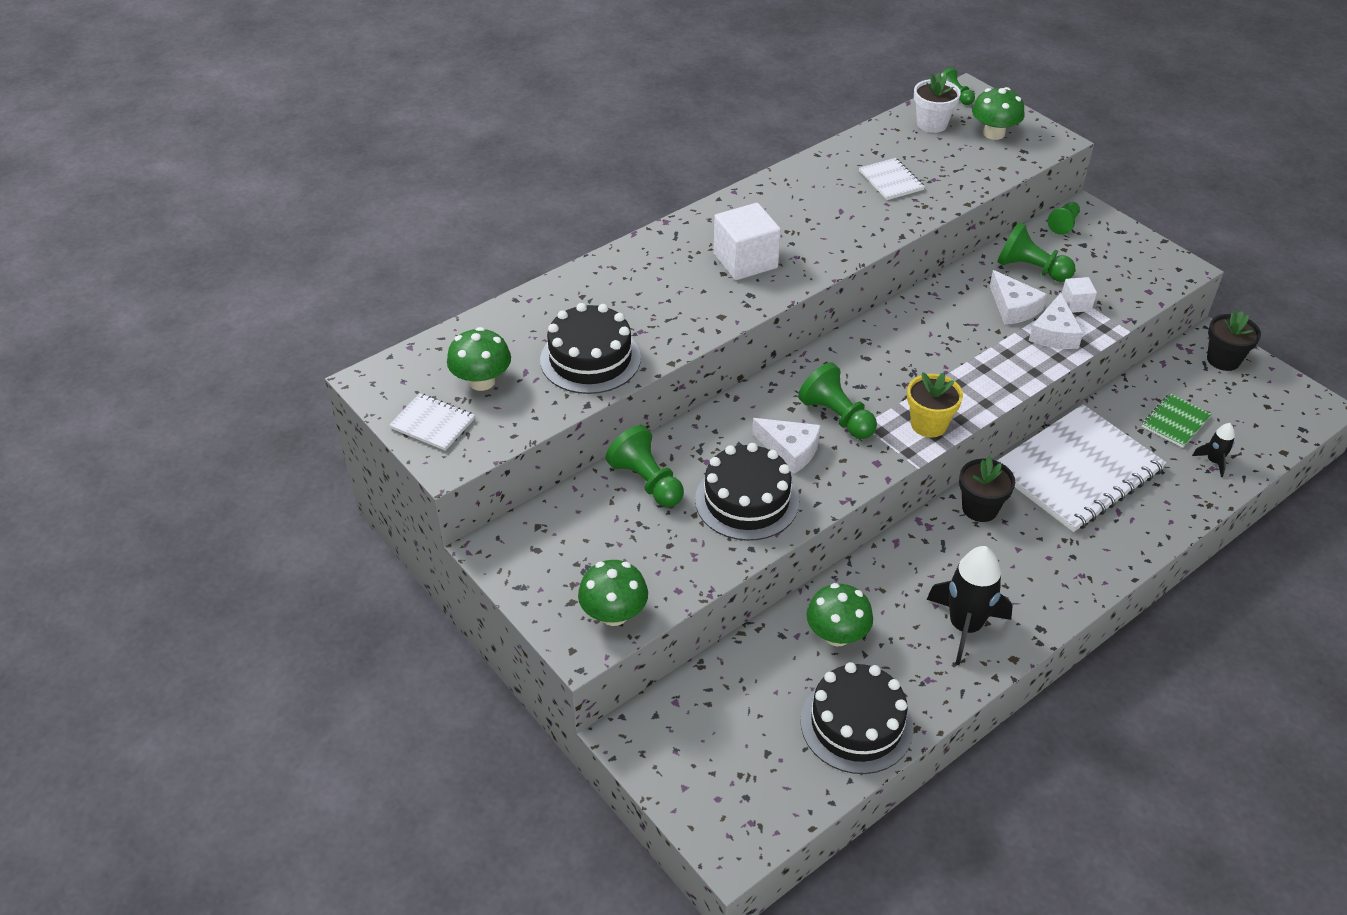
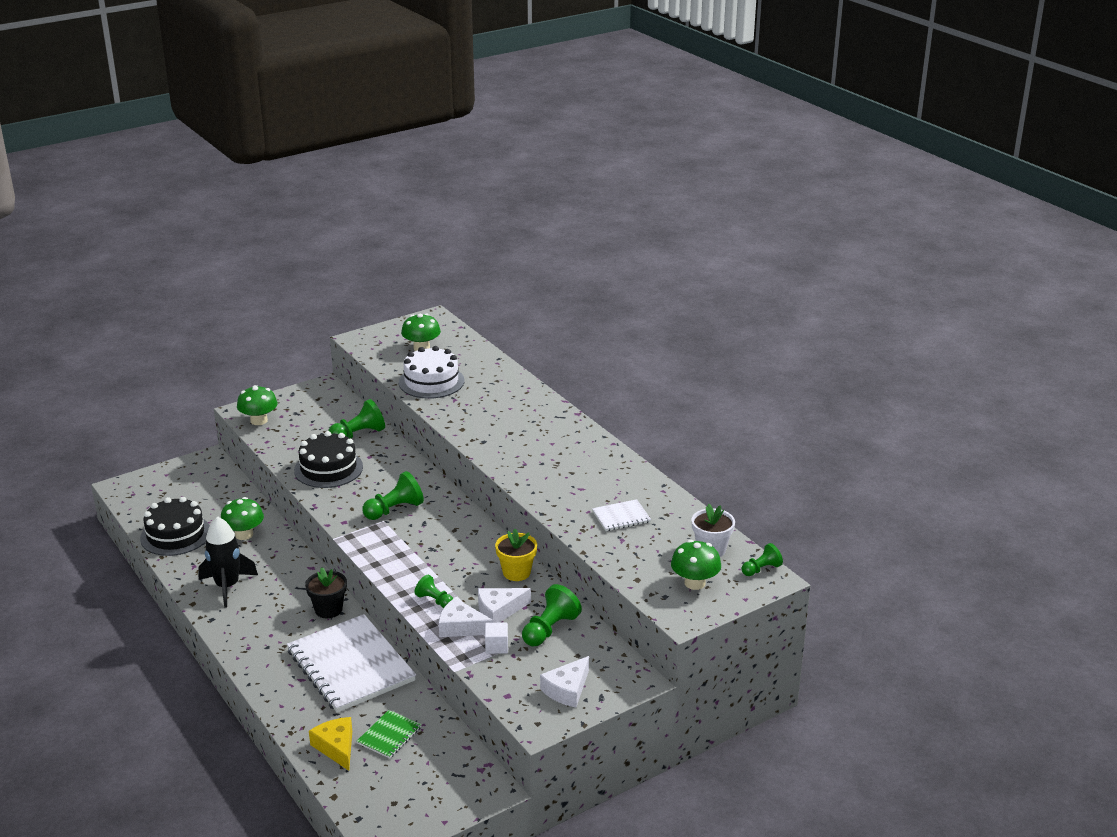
camera: 95 degrees right, 15 degrees down
(432, 423) = (390, 334): white notebook -> none
(590, 359) = (431, 381): black cake -> white cake
(745, 261) = (523, 442): white cube -> none
(790, 450) = (368, 488): white cheese -> white cheese (567, 690)
(928, 424) = (374, 548): yellow flower pot -> yellow flower pot (516, 572)
(1063, 224) = (615, 662): green pawn -> green pawn (434, 600)
(1175, 422) = (389, 735): green notebook -> green notebook turned 75 degrees clockwise
(1213, 461) = (336, 747): black rocket -> yellow cheese
(1223, 360) = (462, 789): black flower pot -> none

